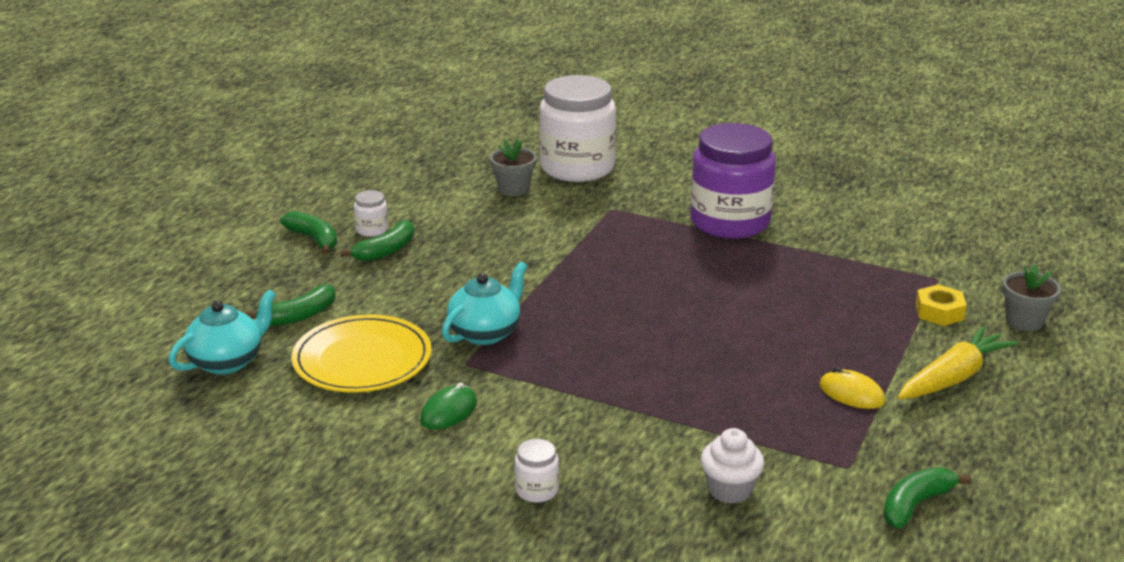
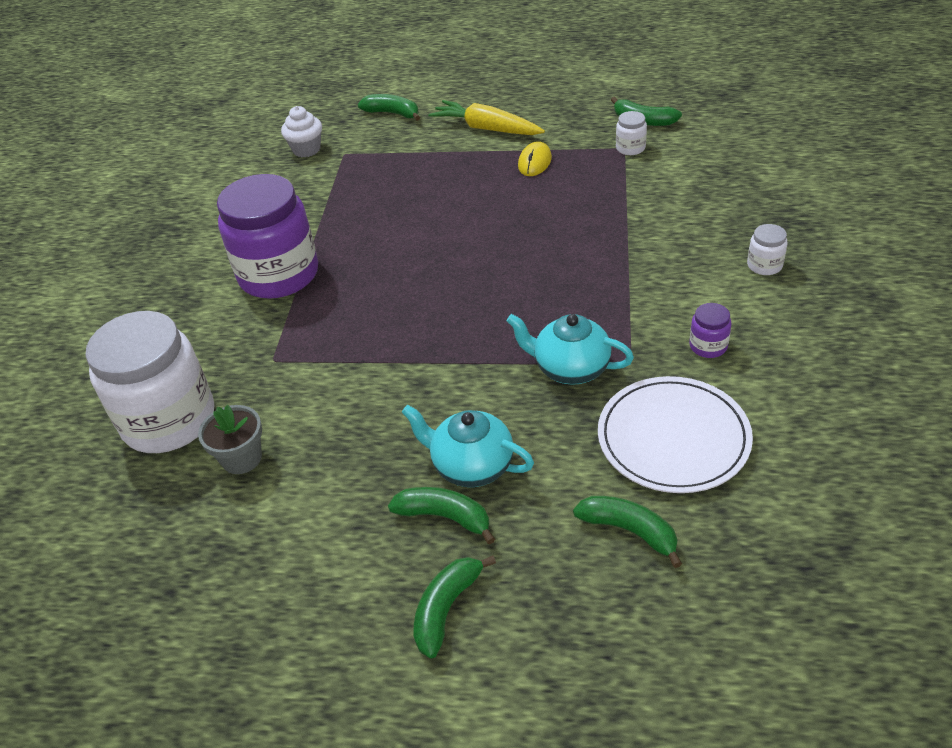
camera: 105 degrees left, 15 degrees up
(228, 361) = (755, 550): turquoise teapot -> turquoise teapot (471, 465)
(362, 359) = (673, 438): yellow plate -> white plate
(372, 230) = (397, 555): white jar -> white jar (630, 148)
(448, 411) = (708, 346): green mouse -> purple jar
(730, 490) = (688, 186): white cupcake -> white cupcake (306, 149)
(939, 312) = (397, 146): yellow nut -> none
(1024, 321) = (392, 113): grey flower pot -> green banana

